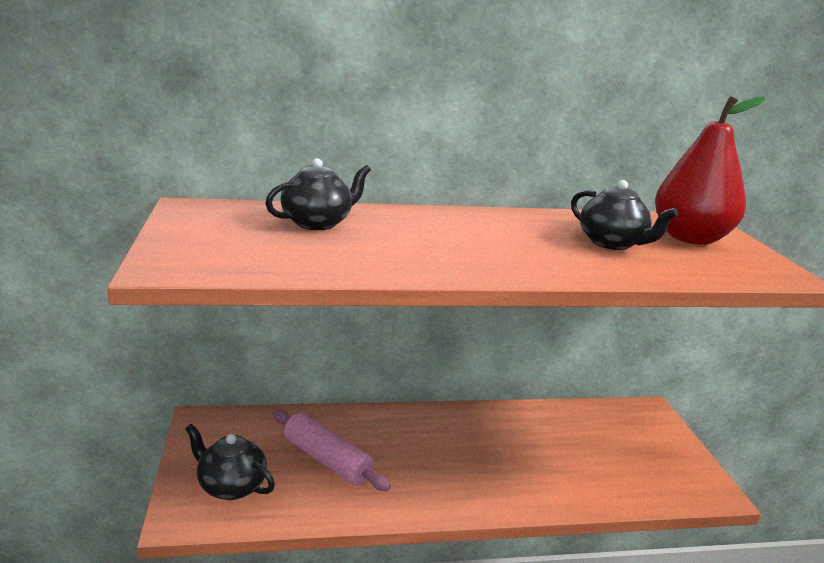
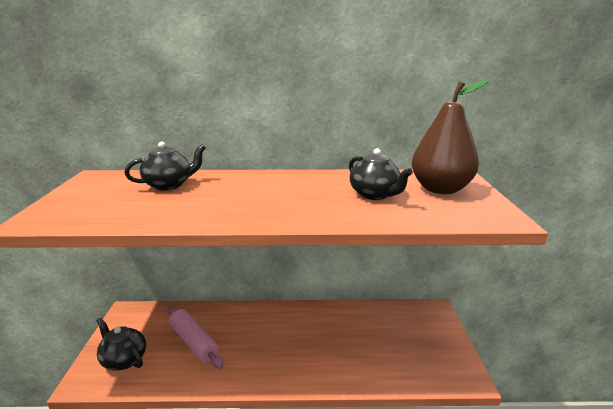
camera: 10 degrees right, 0 degrees up
(690, 238) = (440, 189): red pear -> brown pear

